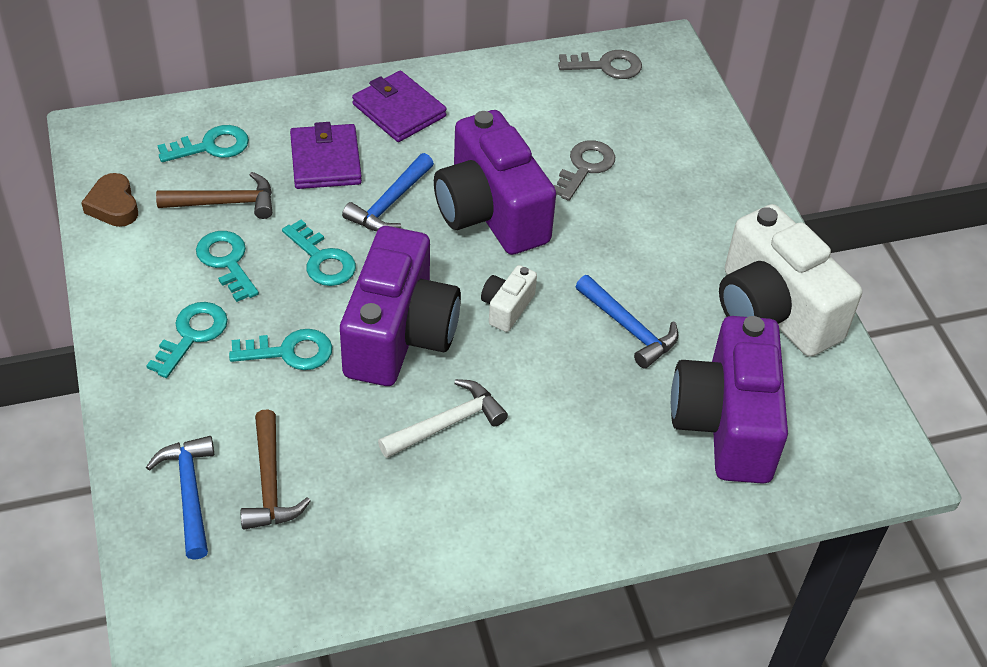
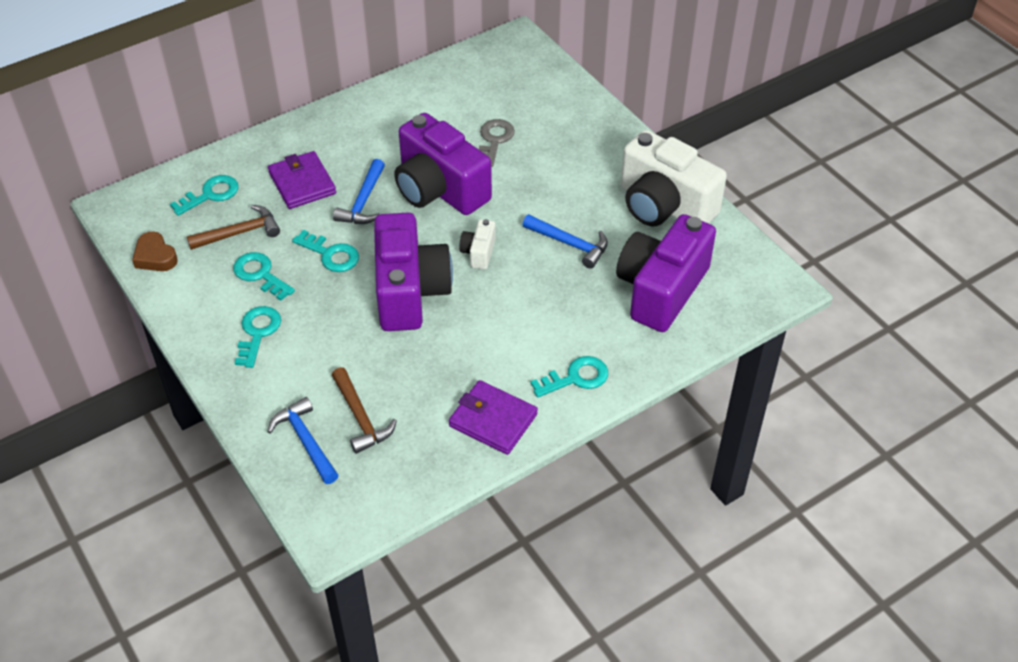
camera: 15 degrees left, 0 degrees up
(290, 352) = (335, 325): turquoise key -> turquoise key (576, 378)
(399, 110) = (341, 133): purple wallet -> purple wallet (493, 420)
(447, 424) = (469, 343): white hammer -> none
(606, 66) = (481, 63): grey key -> none
(726, 423) = (661, 290): purple camera -> purple camera turned 45 degrees clockwise

